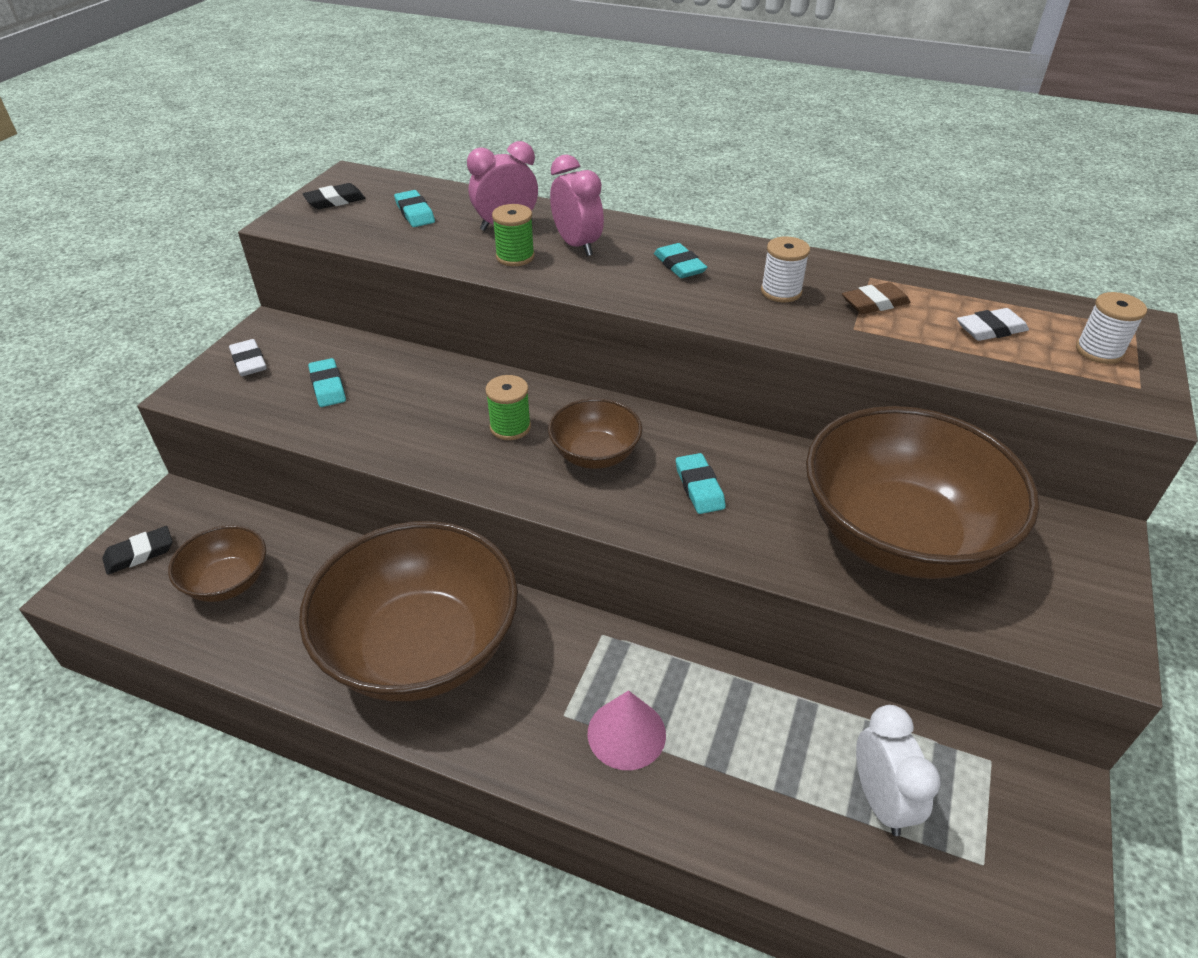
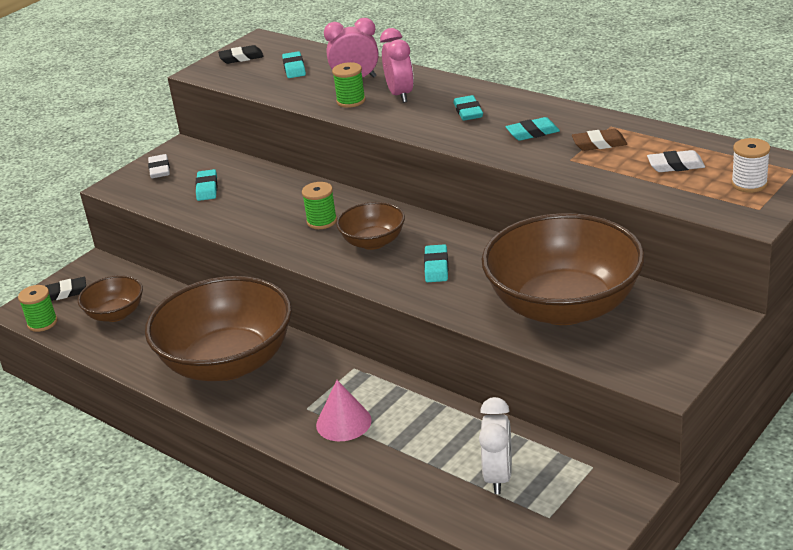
camera: 20 degrees right, 10 degrees down
(116, 610) = (42, 323): none -> green spool
(781, 292) = (532, 133): white spool -> turquoise eraser

